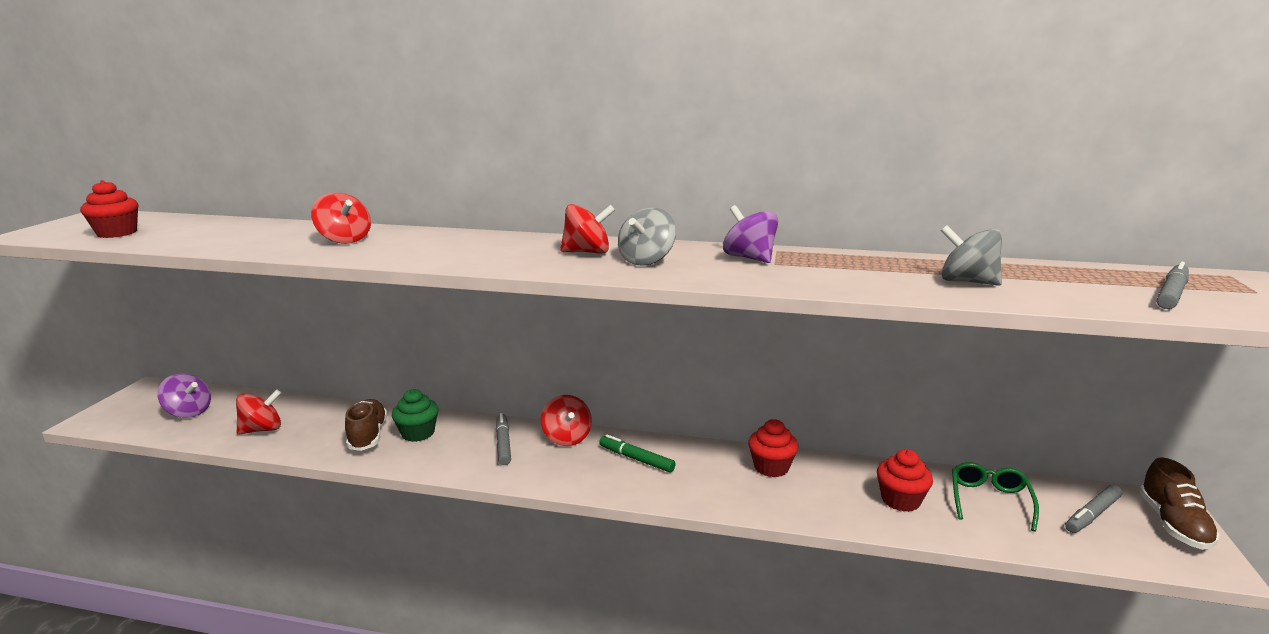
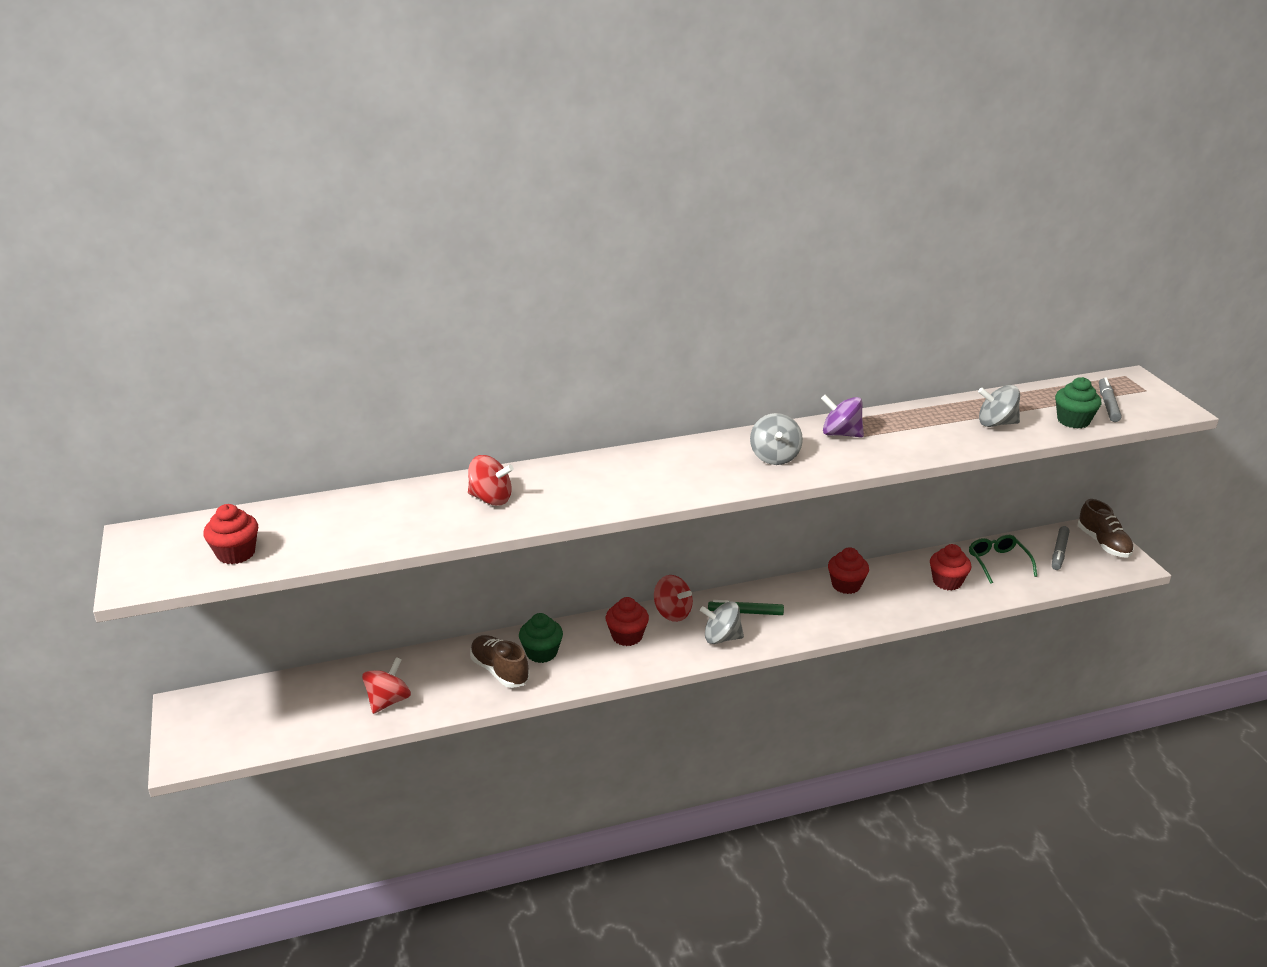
camera: 30 degrees left, 10 degrees up
(189, 412) = (280, 712): purple spinning top -> none
(503, 443) = (627, 636): grey marker -> red cupcake
(586, 473) = (721, 638): none -> grey spinning top
(587, 252) = (719, 459): red spinning top -> none
(1093, 298) = (1073, 421): none -> green cupcake

